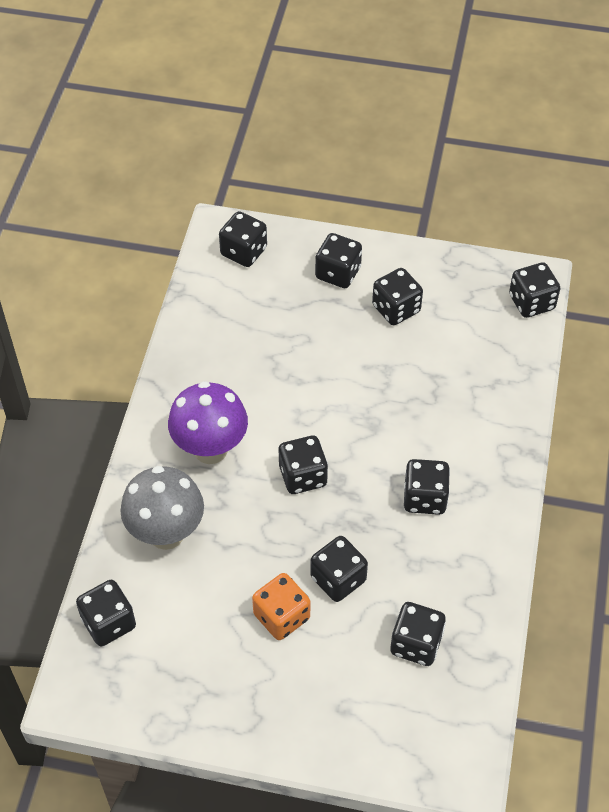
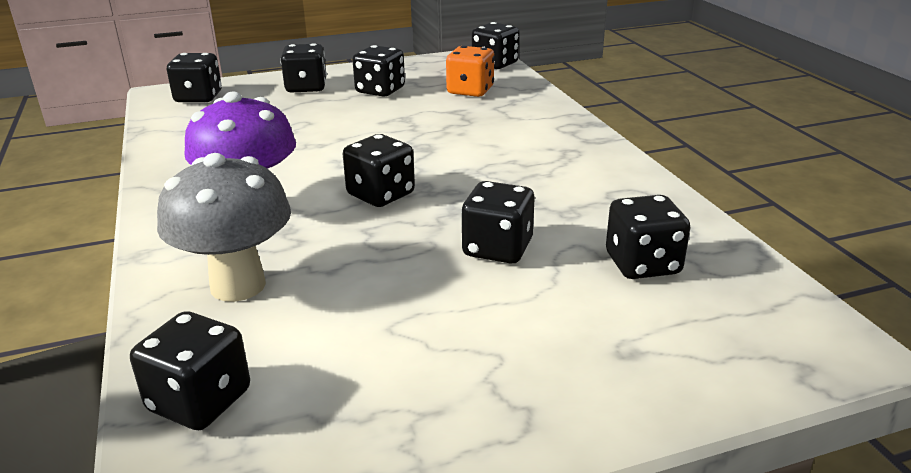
camera: 30 degrees left, 25 degrees down
(281, 616) = (459, 301): orange dice -> orange dice (470, 91)
(424, 498) = (526, 171): black dice -> none

